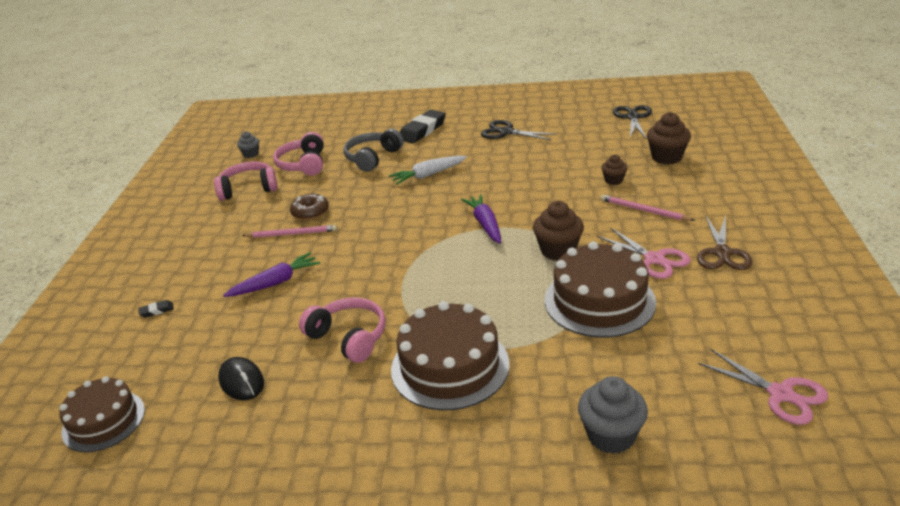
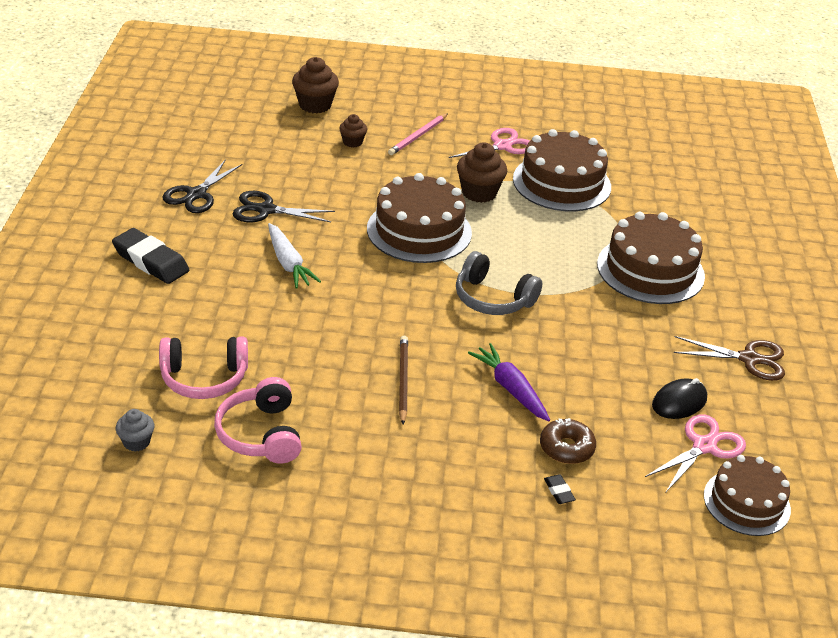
camera: 95 degrees left, 5 degrees up
(291, 234) = (403, 381): pink pencil -> brown pencil
(310, 212) = (352, 366): brown donut -> brown donut (566, 448)
(348, 338) = (611, 330): pink headphones -> none
(373, 158) = (216, 309): grey headphones -> grey headphones (493, 298)
(485, 224) = (419, 231): purple carrot -> brown cake
(611, 436) = (721, 203): grey cupcake -> none
(633, 117) = (207, 106): black scissors -> black scissors (266, 210)
(722, 253) = (498, 114): brown scissors -> brown scissors (749, 359)
(780, 394) = (671, 130): pink scissors -> pink scissors (704, 446)

